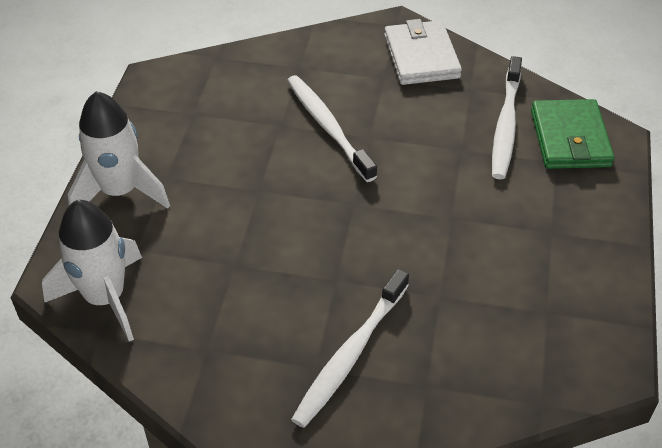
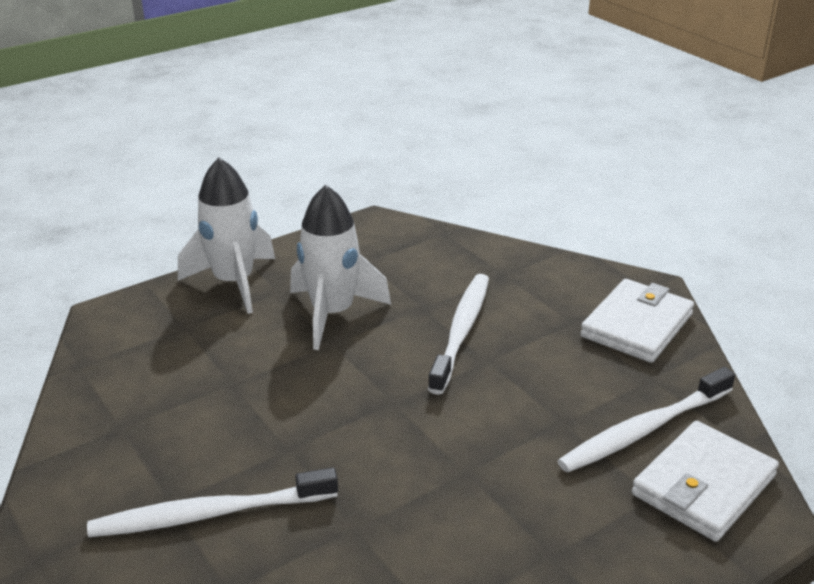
camera: 45 degrees right, 15 degrees down
(105, 298) = (116, 344): white rocket -> white rocket (333, 314)
(570, 138) = (704, 485): green wallet -> white wallet

